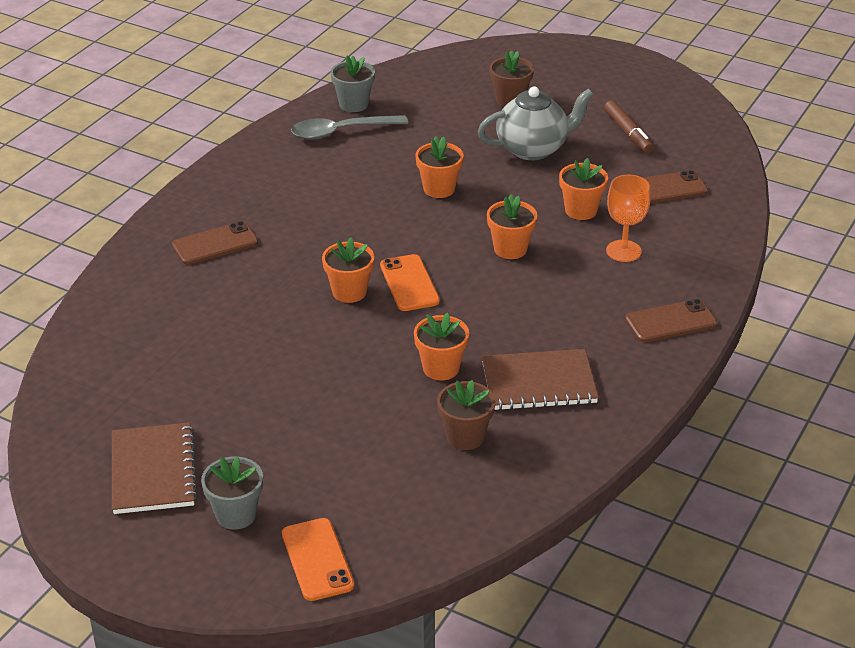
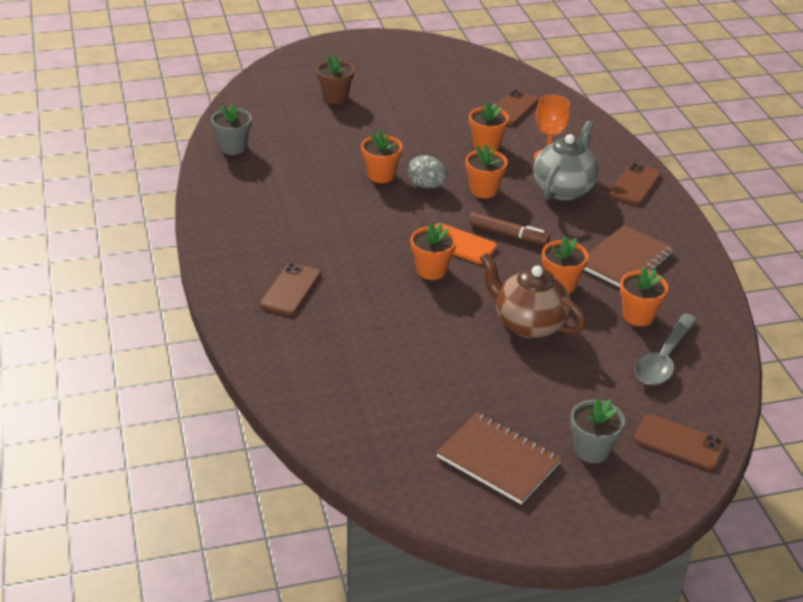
camera: 45 degrees left, 0 degrees up
(317, 560) = (679, 442): orange phone -> brown phone
(341, 132) = (255, 170): grey spoon -> grey spoon (664, 359)
(356, 383) = (528, 324): none -> brown teapot
(464, 218) = (426, 186): none -> grey egg
(465, 437) = (638, 316): brown flower pot -> orange flower pot
(533, 149) = (398, 121): grey teapot -> grey teapot (564, 189)
(628, 133) = (439, 85): brown marker -> brown marker (508, 234)

